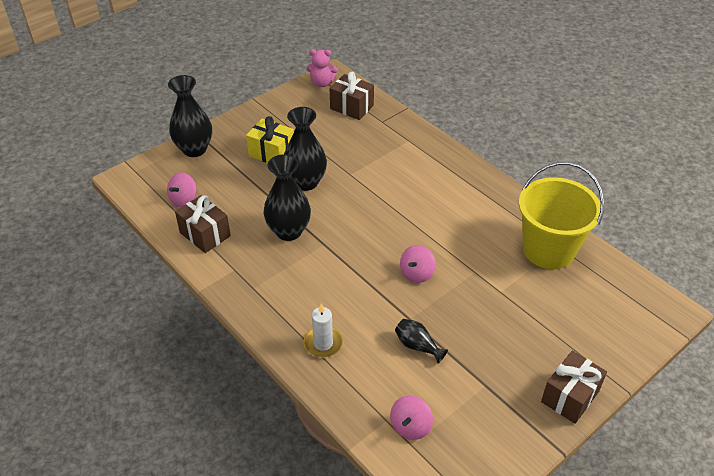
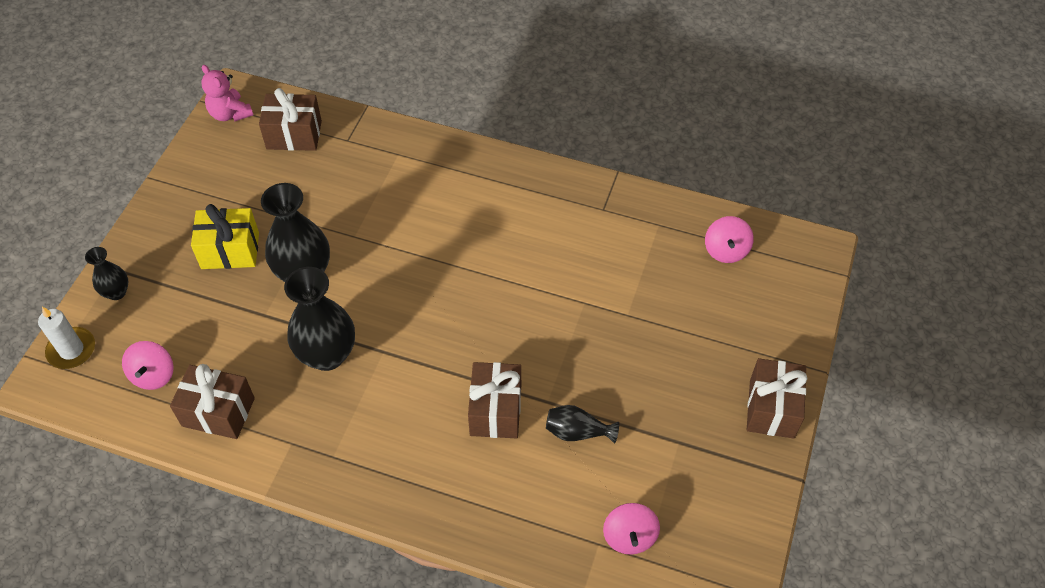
camera: 30 degrees left, 10 degrees up
(194, 149) = (116, 292): black vase -> black vase, size x0.53
(322, 83) = (230, 114): pink teddy bear -> pink teddy bear turned 75 degrees clockwise
(323, 343) = (467, 486): white candle -> white candle (71, 350)
(371, 308) = (495, 410): none -> brown gift
(416, 273) = (520, 337): pink spinning top -> pink spinning top (726, 250)
(548, 249) = (648, 233): yellow bucket -> none

